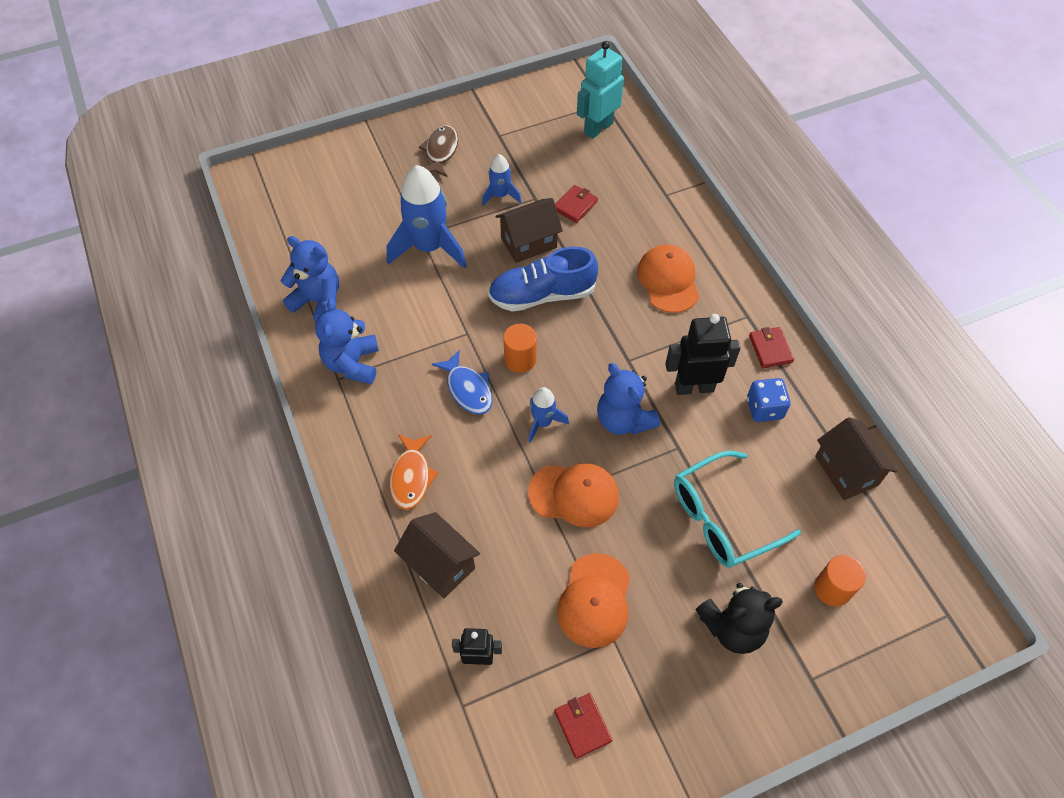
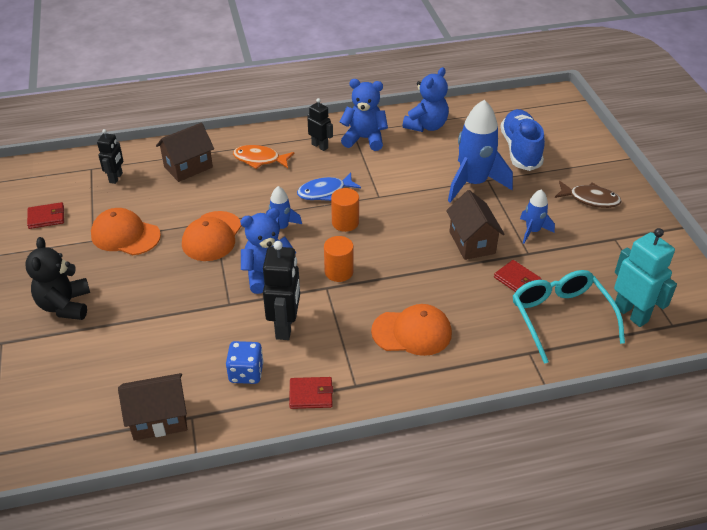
camera: 100 degrees right, 15 degrees down
(373, 411) = (320, 146): none -> black robot
(542, 295) = (410, 243): blue shoe -> blue shoe (520, 150)
(723, 517) = (154, 319): turquoise glasses -> turquoise glasses (561, 318)
(832, 588) = (60, 376): orange cylinder -> orange cylinder (339, 272)

